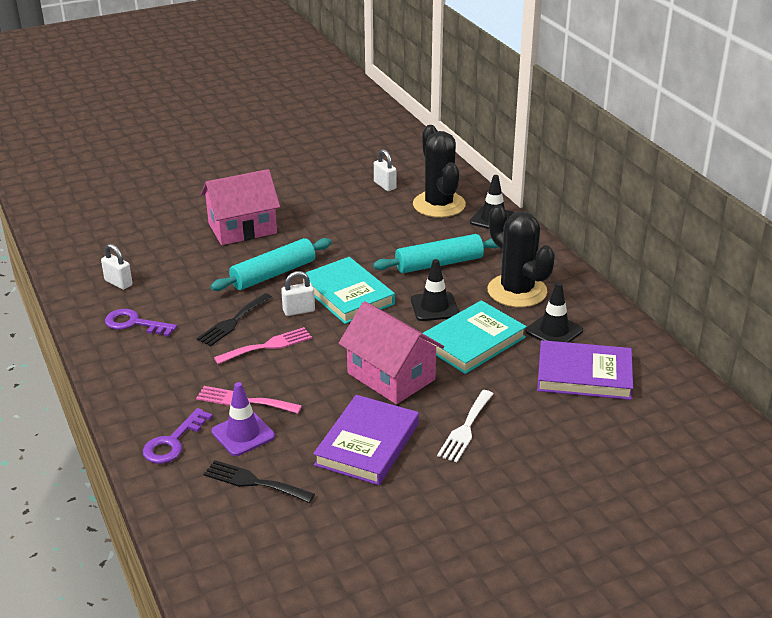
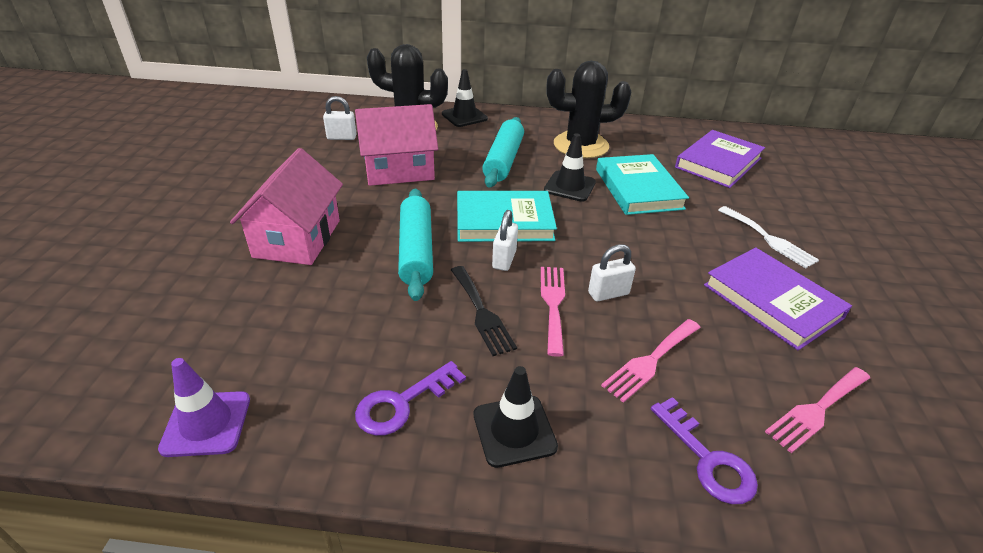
camera: 60 degrees left, 5 degrees up
(118, 283) = (283, 385): white padlock -> white padlock (608, 293)
(243, 434) = (717, 385): purple traffic cone -> purple traffic cone (206, 423)
(254, 482) = (817, 410): black fork -> pink fork
(391, 376) = (664, 247): pink house -> pink house (399, 170)
(554, 331) = (650, 152): black traffic cone -> black traffic cone (514, 430)

